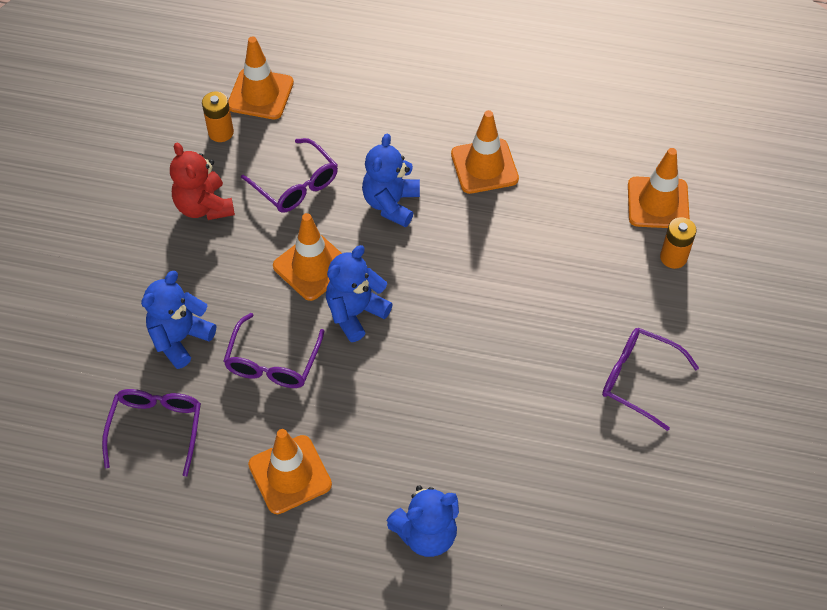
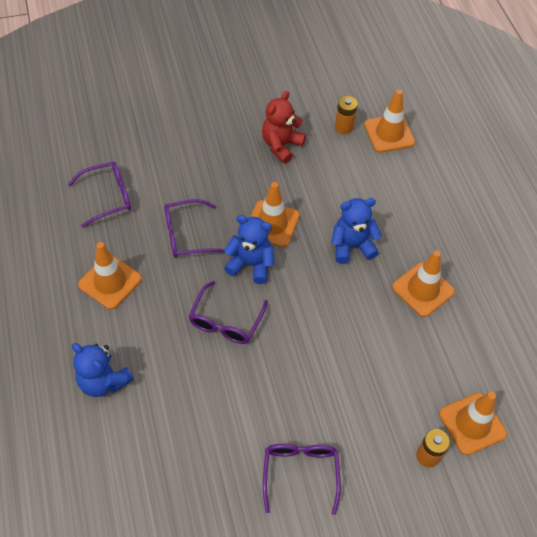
camera: 60 degrees right, 0 degrees up
(180, 338) = (177, 179): blue teddy bear -> none
(295, 184) = (330, 185): purple glasses -> purple glasses (226, 320)

